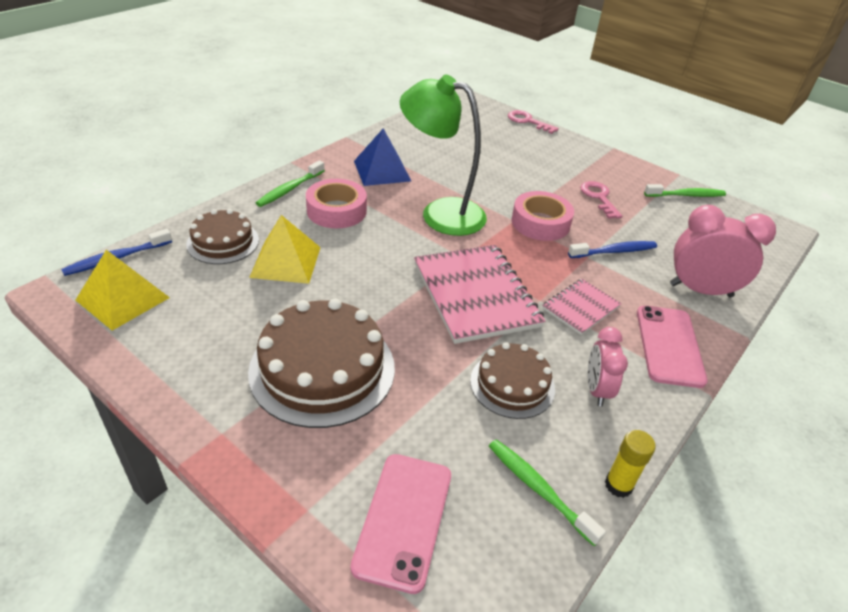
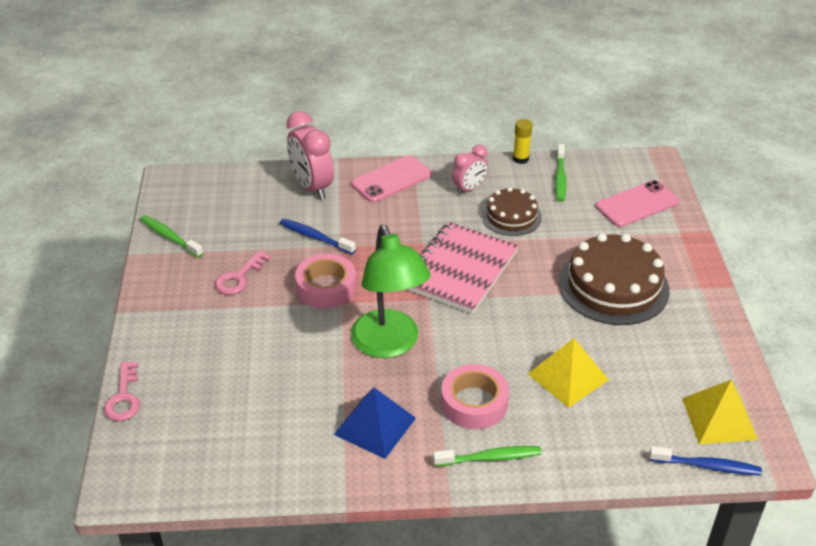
camera: 130 degrees left, 0 degrees up
(223, 242) = (604, 429): brown cake -> none
(580, 308) = (405, 223): pink notebook -> none

